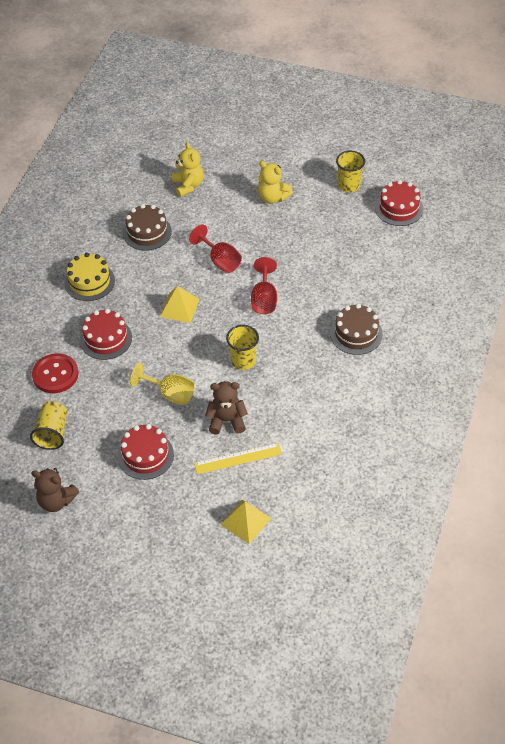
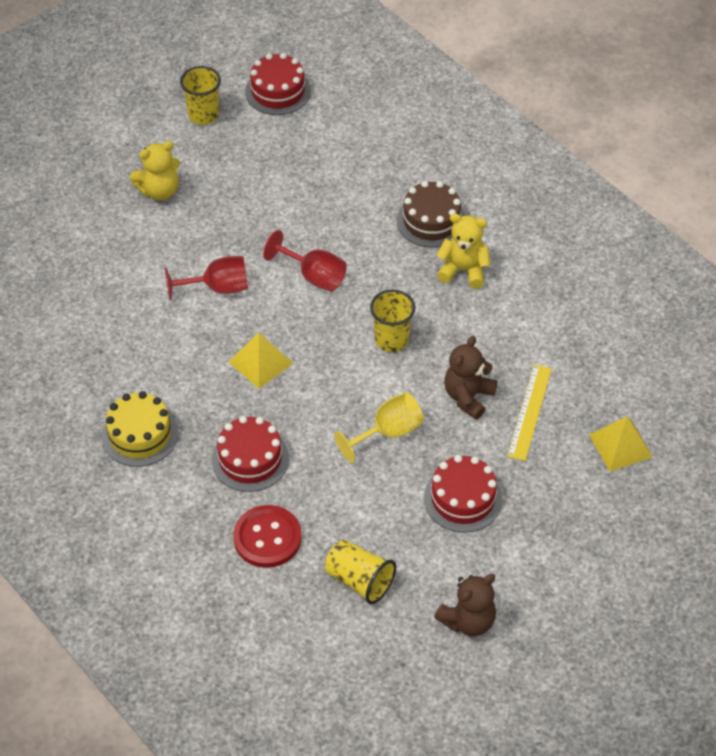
camera: 60 degrees left, 0 degrees up
(147, 232) = (107, 338): brown cake -> none
(188, 185) = (63, 260): yellow teddy bear -> yellow teddy bear (463, 270)

